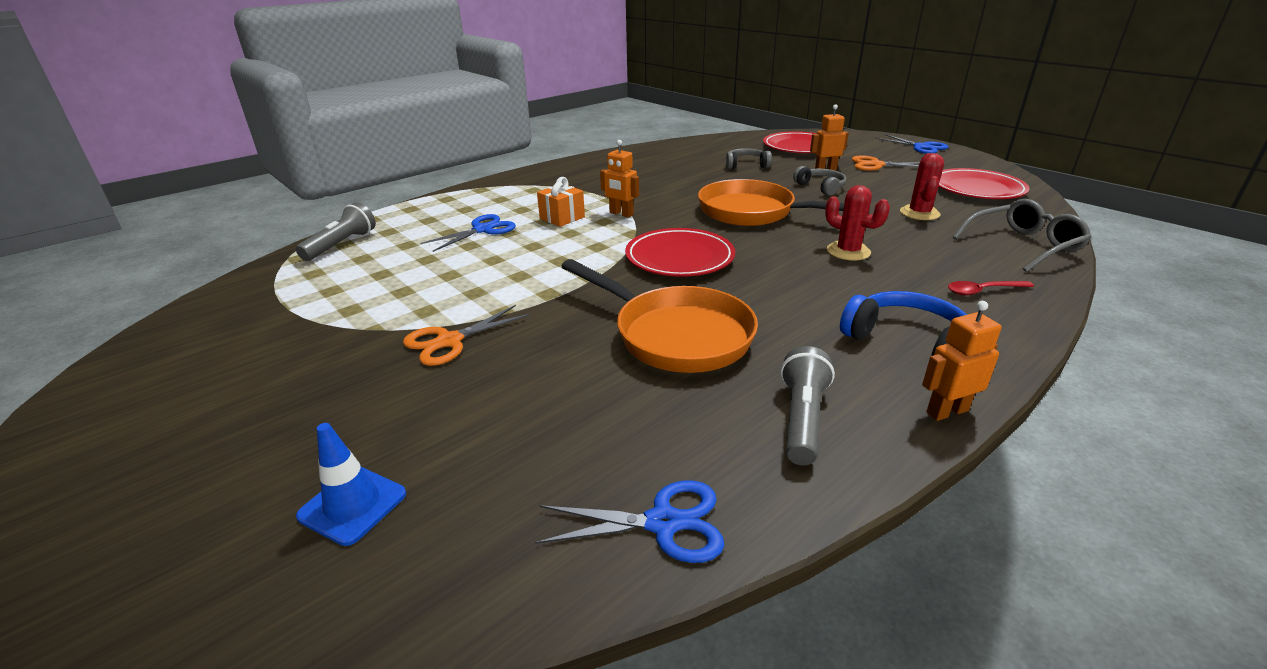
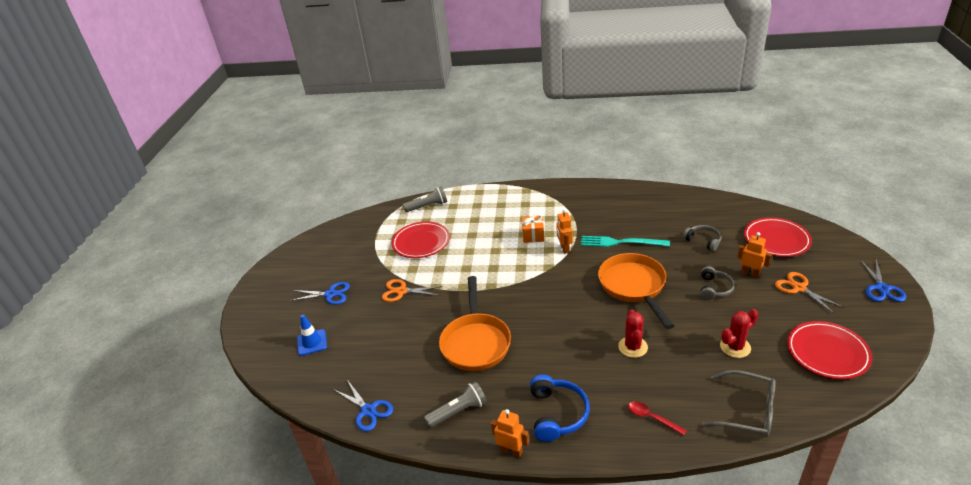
camera: 50 degrees right, 5 degrees up
(483, 230) = (489, 226): blue scissors -> blue scissors (330, 294)
(673, 190) = (620, 242): none -> turquoise fork
(679, 258) = (544, 298): red plate -> red plate (421, 242)

